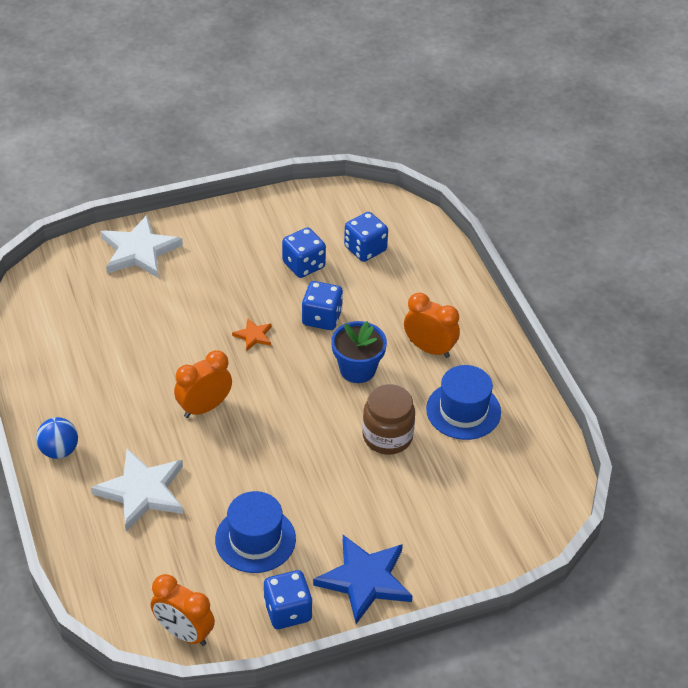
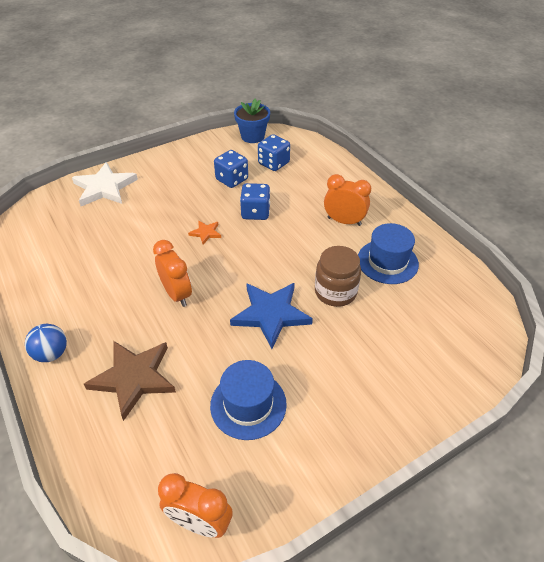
camera: 10 degrees left, 0 degrees up
(142, 491) = (134, 378): white star -> brown star
(204, 407) = (177, 294): orange clock -> orange clock turned 105 degrees clockwise
(288, 611) = (298, 474): blue dice -> none
(357, 369) = (294, 244): blue flower pot -> blue flower pot (252, 136)
(365, 580) = (360, 425): blue star -> blue star (271, 314)

